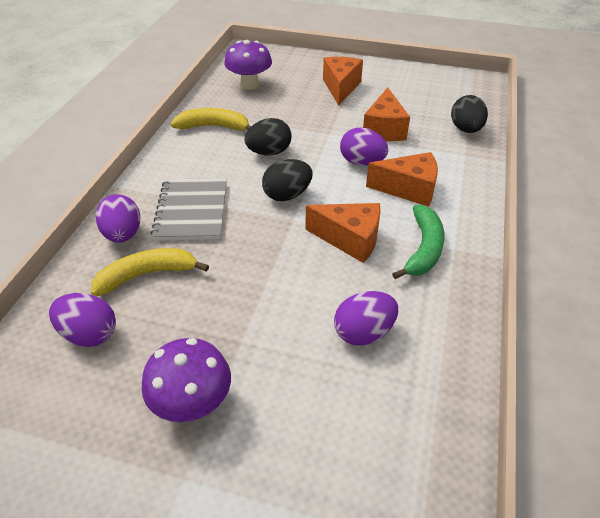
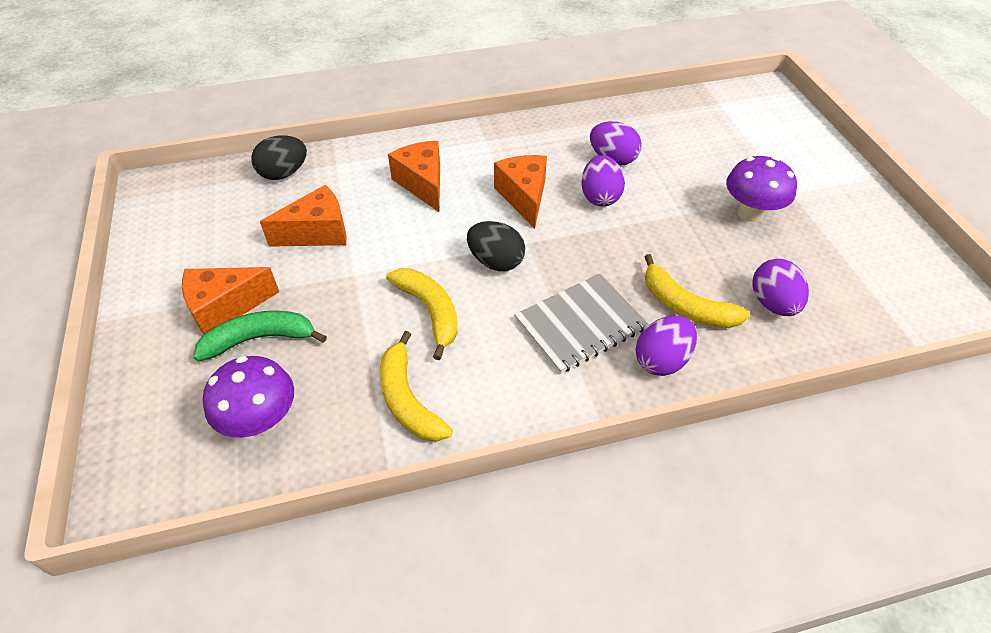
camera: 120 degrees left, 5 degrees up
(269, 152) = (430, 311): black egg -> yellow banana
(362, 162) = (398, 228): purple egg -> purple egg (600, 197)
(423, 249) = (499, 155): green banana -> green banana (260, 339)

